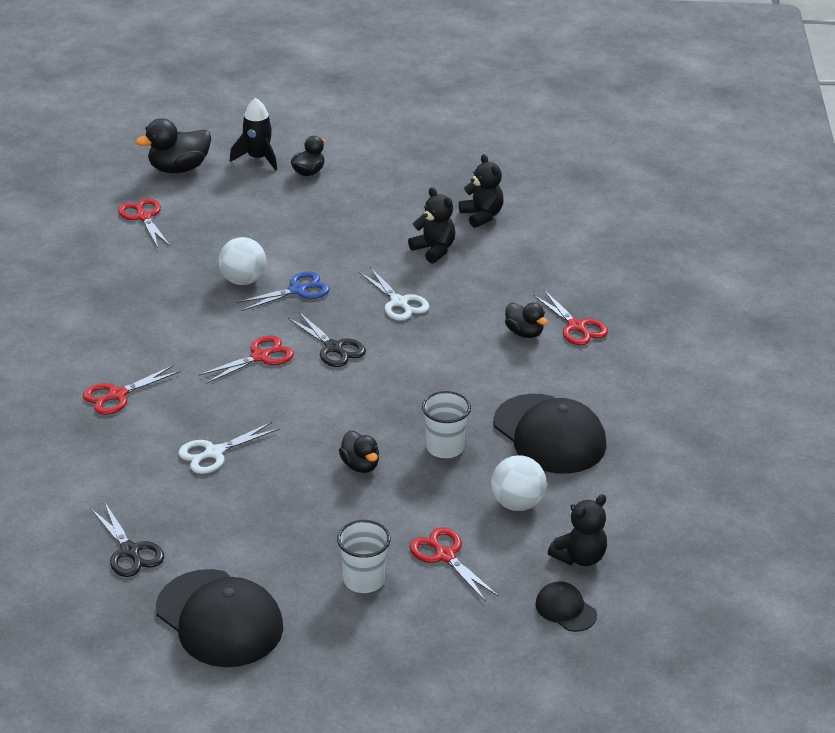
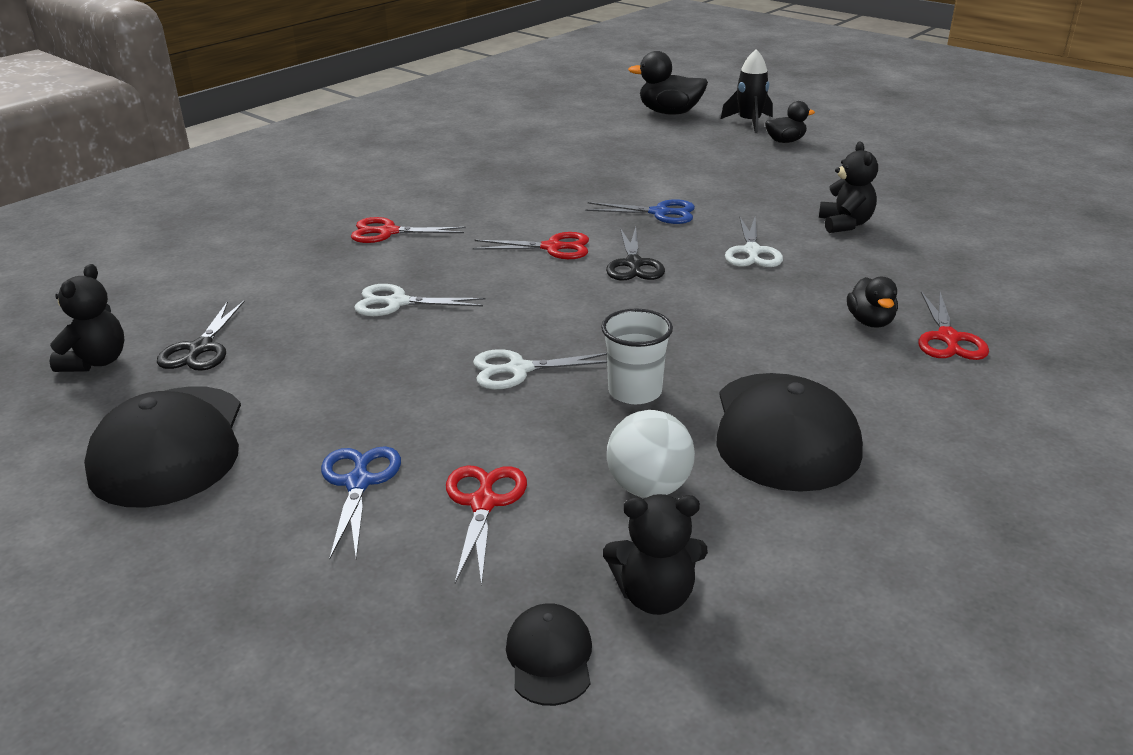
camera: 40 degrees right, 5 degrees down
(143, 217) = (595, 132): red scissors -> none
(243, 280) = (619, 192): white ball -> none
(360, 465) = (518, 370): black duck -> white scissors
(364, 580) = (358, 483): white cup -> blue scissors
(481, 216) = (934, 214): black teddy bear -> black teddy bear (96, 362)

